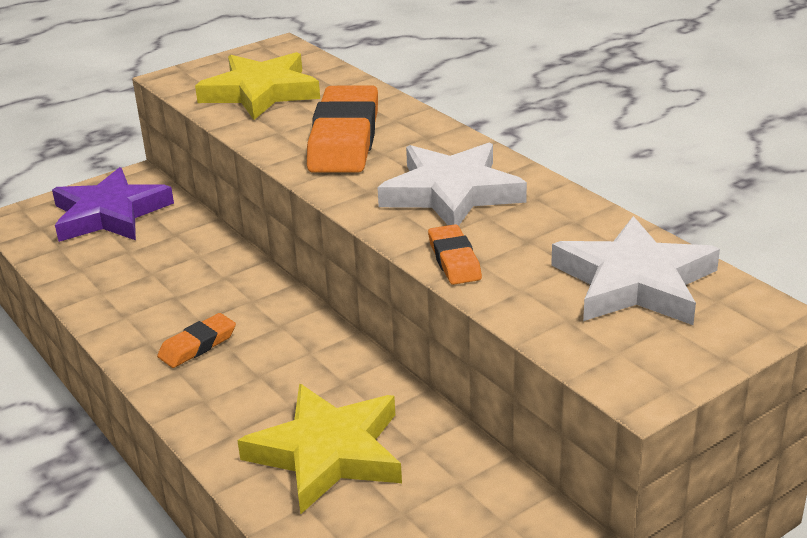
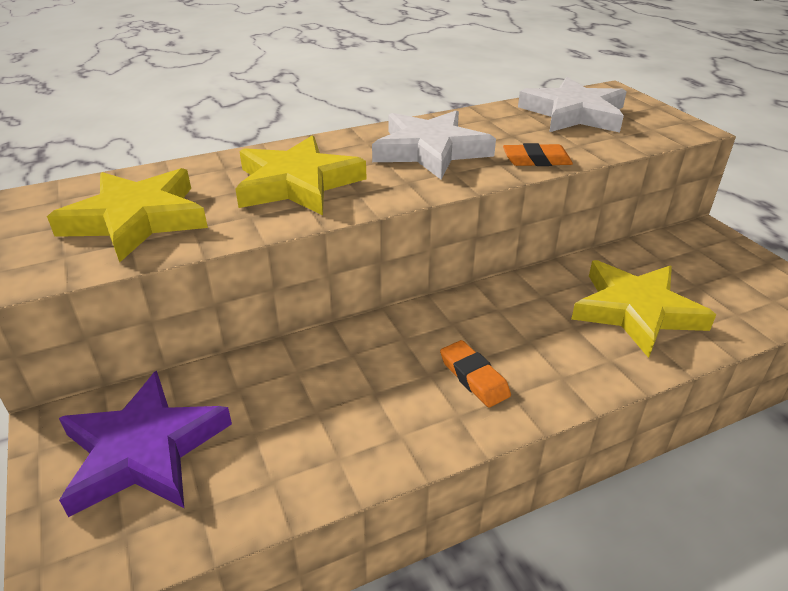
camera: 80 degrees left, 5 degrees up
(344, 139) = (297, 183): orange eraser -> yellow star

